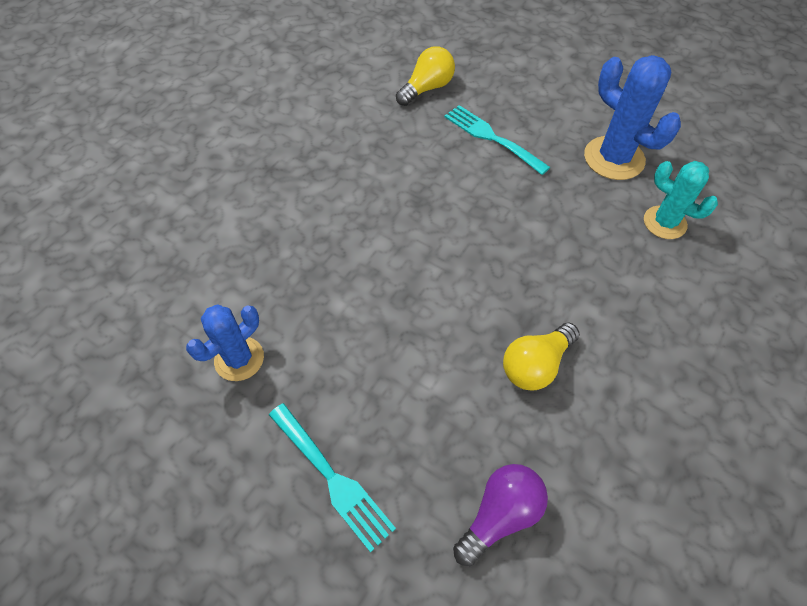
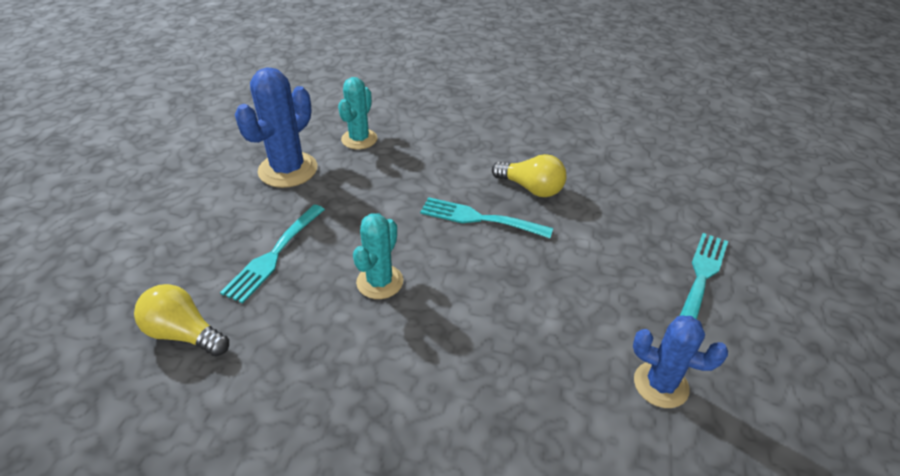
camera: 110 degrees left, 15 degrees down
(435, 197) = (380, 282): none -> turquoise cactus
(496, 294) = (479, 218): none -> turquoise fork
(500, 514) = (650, 189): purple light bulb -> none

